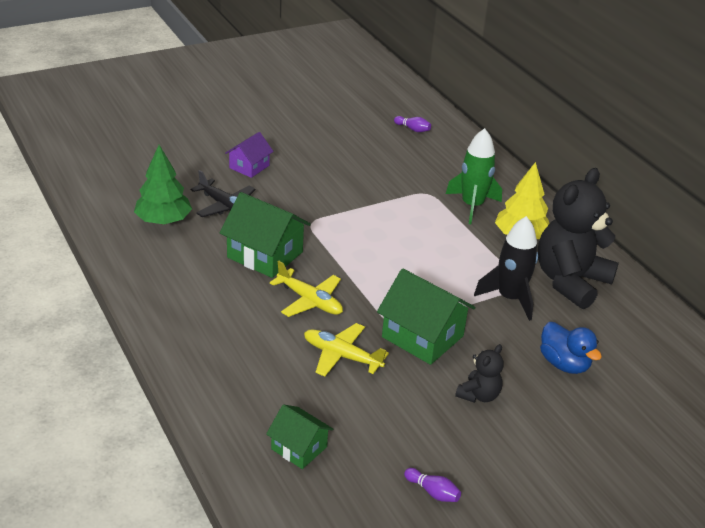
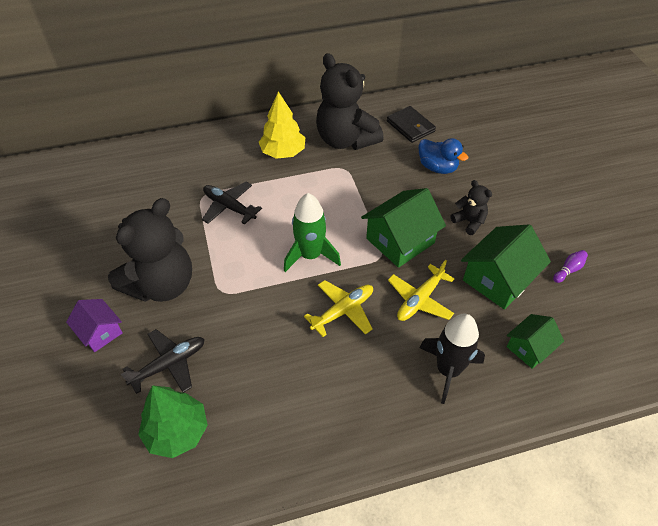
camera: 75 degrees left, 15 degrees up
(265, 255) = (265, 338): green house -> green house (498, 279)
(308, 188) = (162, 285): none -> black teddy bear
(413, 129) = (91, 184): purple bowling pin -> none
(419, 211) = (229, 207): none -> black plane
(472, 206) = (231, 171): green rocket -> green rocket (310, 255)
(510, 298) = (360, 178): black rocket -> black rocket (448, 370)
(564, 364) = (437, 167): blue duck -> blue duck turned 60 degrees clockwise
(631, 336) = (410, 126): none -> black wallet

